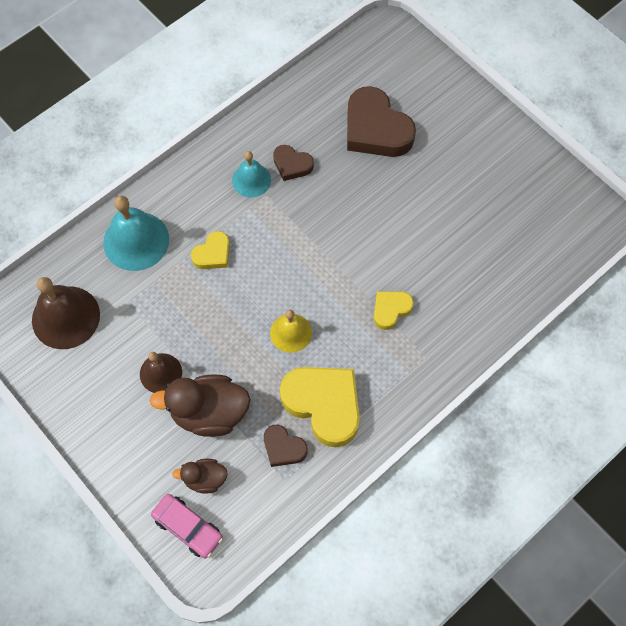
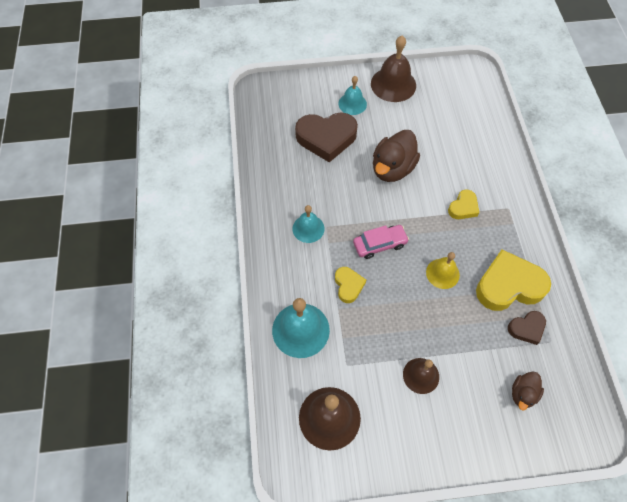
camera: 55 degrees left, 5 degrees down
(188, 527) = (555, 427): pink car -> pink car (379, 244)
(209, 413) = (472, 360): brown duck -> brown duck (392, 168)
(292, 165) = (315, 198): brown heart -> none
(390, 310) = (463, 207): yellow heart -> yellow heart turned 135 degrees counterclockwise
(443, 126) = (352, 104): none -> turquoise bell
(506, 149) = (393, 84): none -> brown bell

